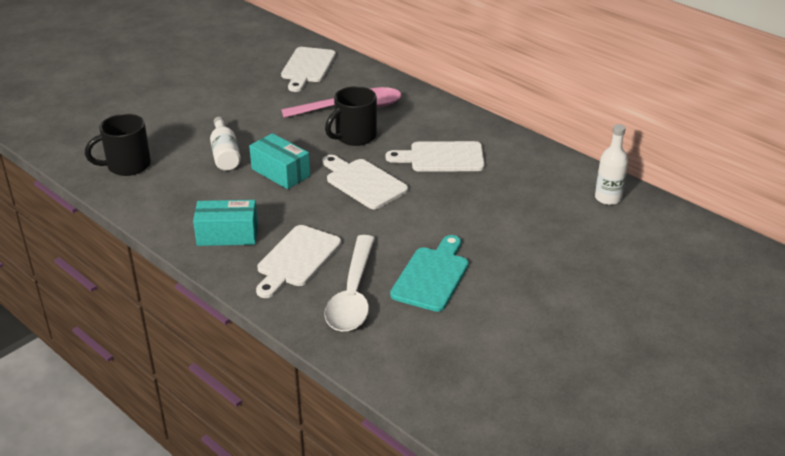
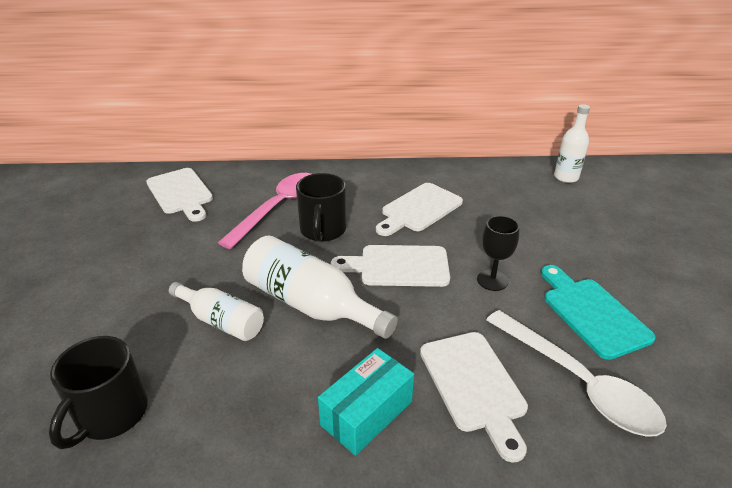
camera: 45 degrees left, 0 degrees up
(280, 172) = (310, 304): turquoise box -> white bottle
(406, 223) = (492, 280): none -> black goblet

